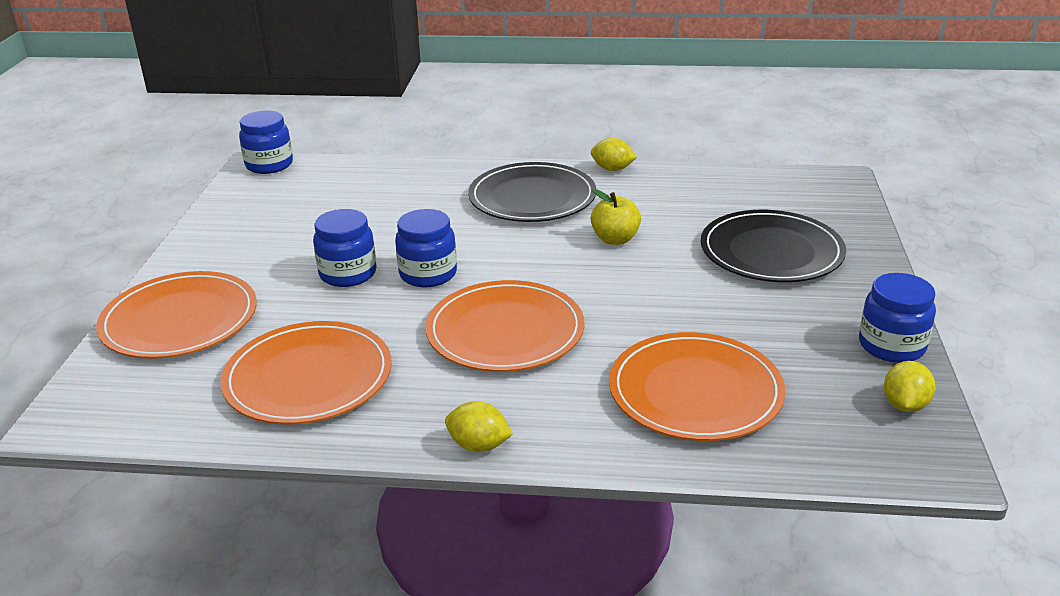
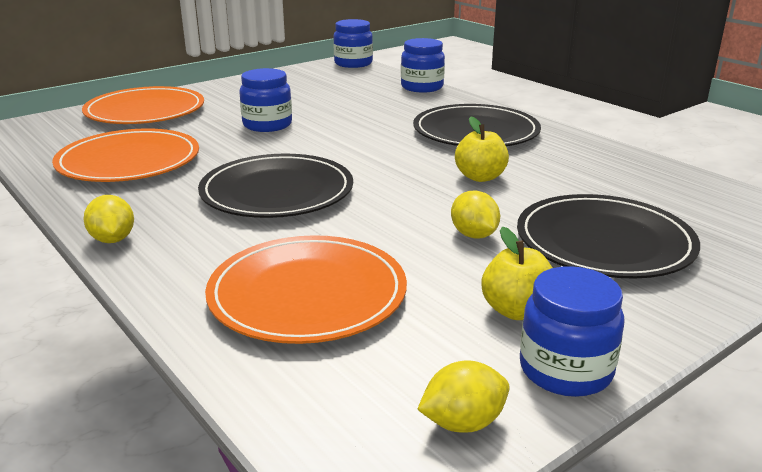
camera: 45 degrees right, 5 degrees down
(428, 274) = (308, 143): blue jar -> blue jar (422, 87)
(505, 331) = (277, 191): orange plate -> black plate
(612, 169) = (581, 138): yellow lemon -> yellow lemon (474, 235)
(813, 326) = (516, 310): none -> yellow apple

